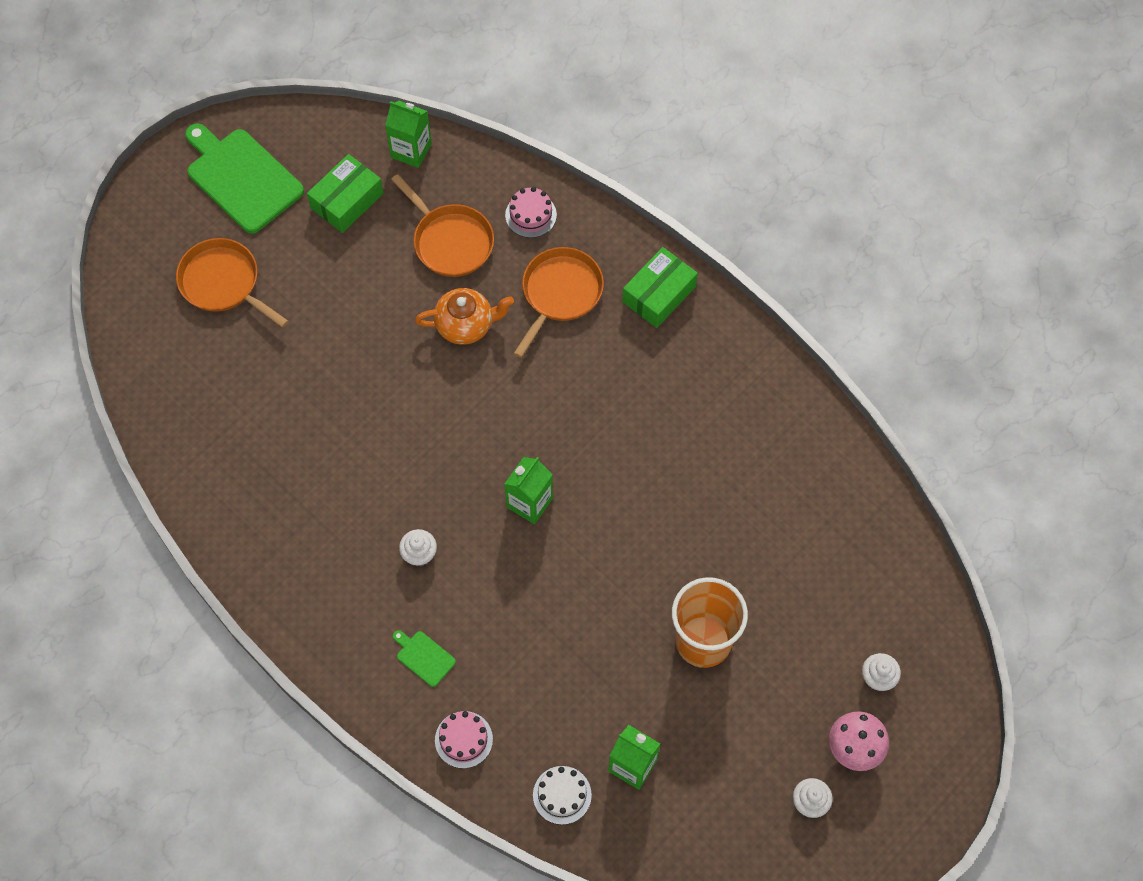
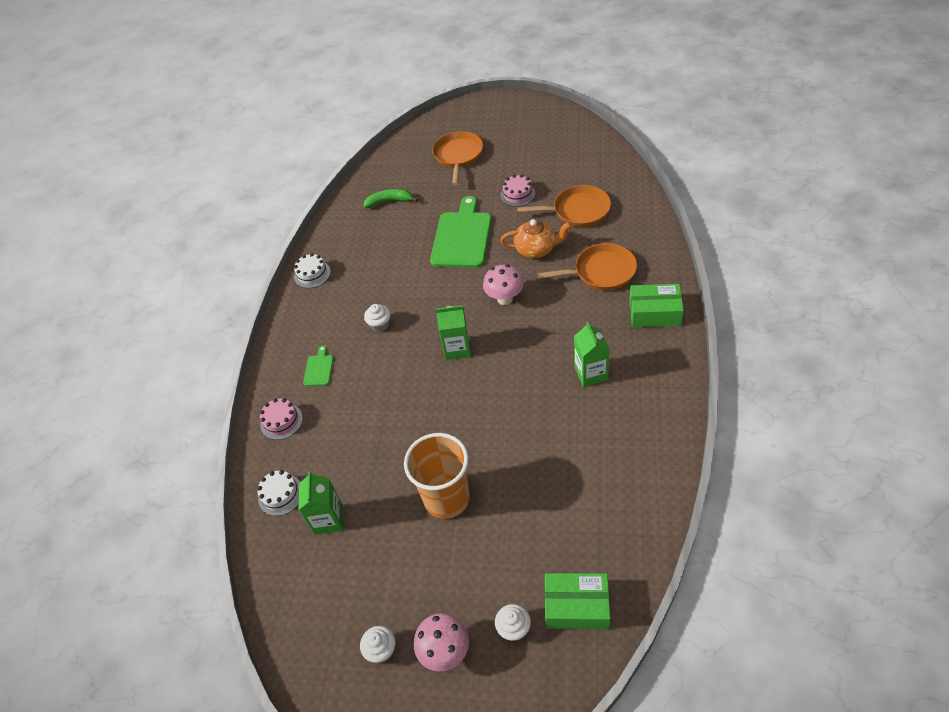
camera: 60 degrees right, 15 degrees down
(224, 411) = (389, 202): none -> green banana
(241, 178) = (521, 124): green cutting board -> green cutting board (462, 237)
(263, 574) = (312, 274): none -> white cake
(347, 201) = (553, 162): green box -> green box (576, 606)
(411, 150) = (611, 163): green carton -> green carton (591, 373)
(450, 241) = (578, 211): orange pan -> orange pan turned 105 degrees counterclockwise
(465, 325) = (536, 249): orange teapot -> orange teapot turned 45 degrees counterclockwise
(505, 408) = (505, 299): none -> pink mushroom
(531, 215) = (633, 228): pink cake -> pink cake (517, 194)

